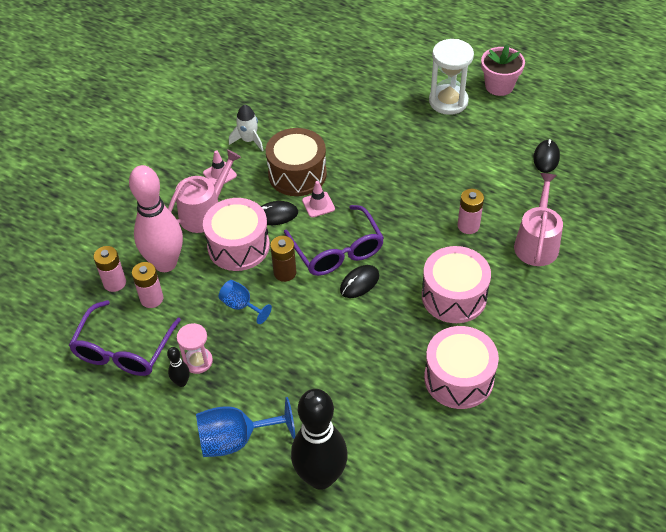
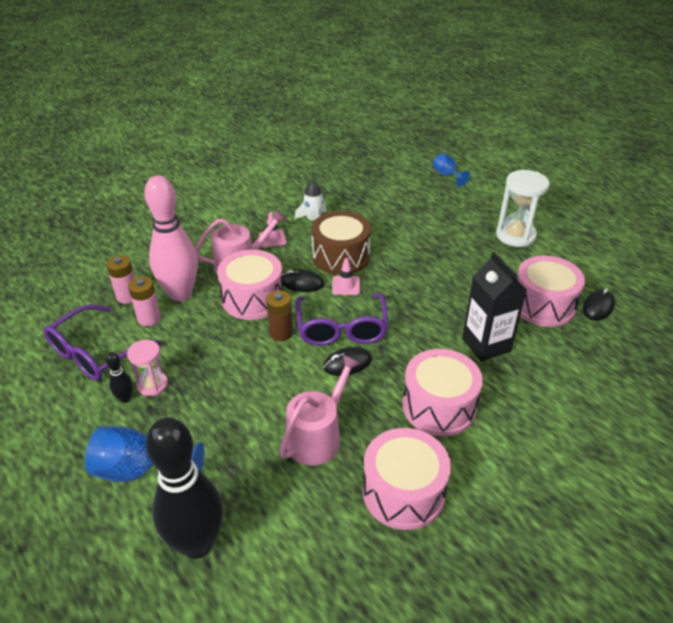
camera: 20 degrees right, 10 degrees down
(241, 306) = (223, 349): blue goblet -> blue goblet (447, 175)
(468, 226) = (486, 345): pink battery -> black carton
(499, 86) = (573, 235): pink flower pot -> none
(500, 170) = (543, 305): none -> pink drum
(536, 243) = (554, 382): pink watering can -> pink watering can (317, 436)

